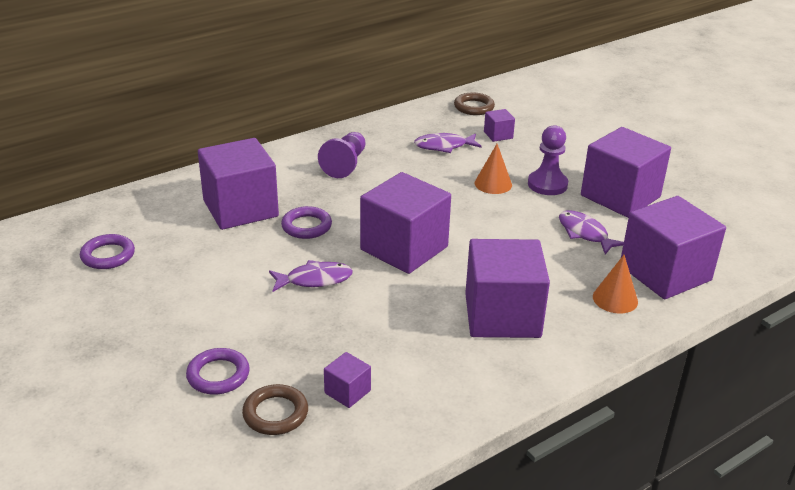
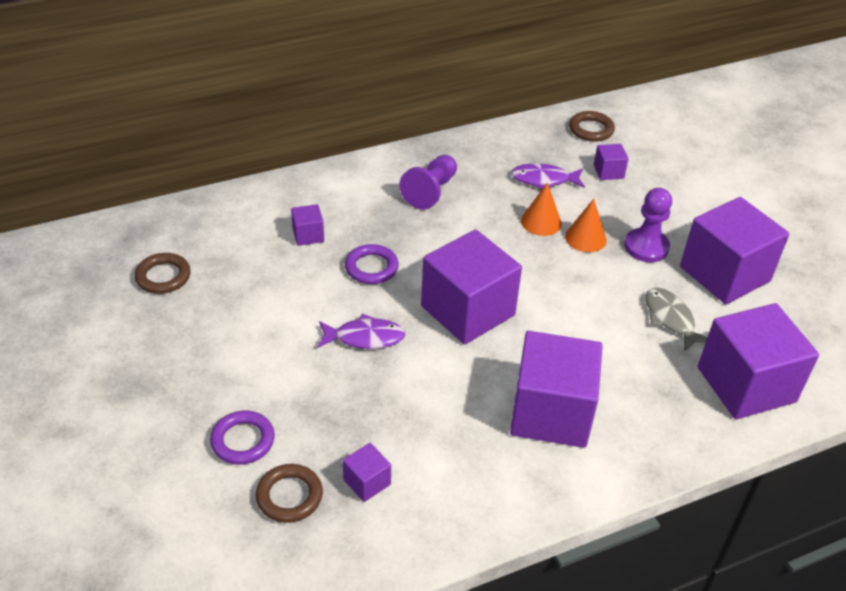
camera: 10 degrees right, 10 degrees up
(108, 255) = (163, 277): purple ring -> brown ring
(240, 208) = (308, 235): purple cube -> purple cube, size x0.43
(585, 233) = (670, 319): purple fish -> grey fish
(615, 299) = (680, 410): orange cone -> orange cone (541, 222)

